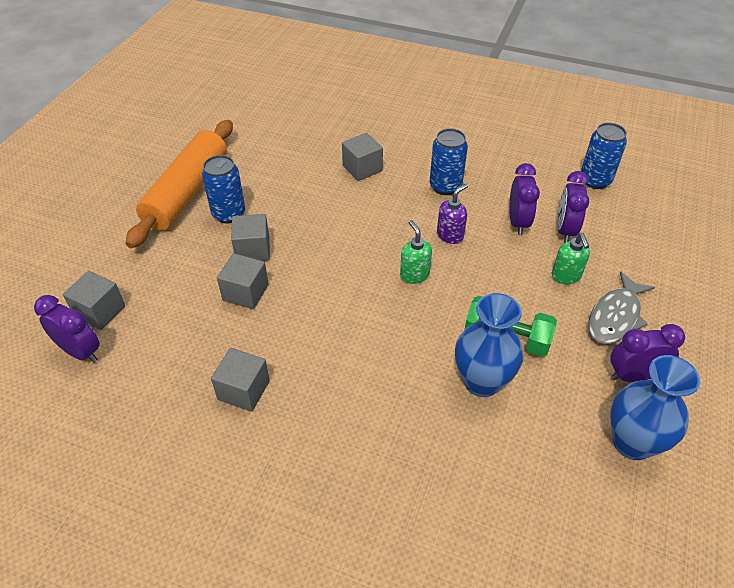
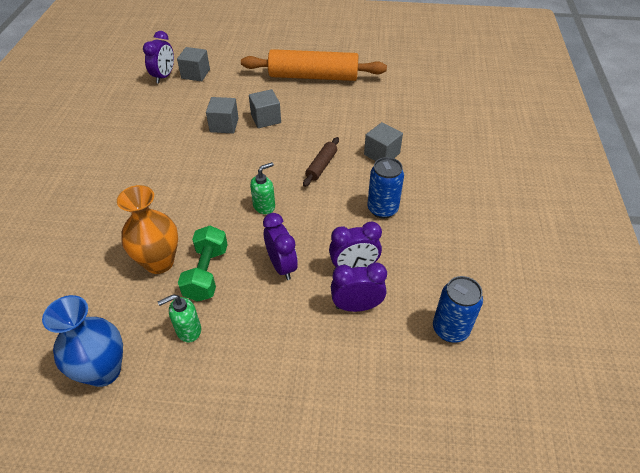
camera: 75 degrees right, 0 degrees up
(229, 214) = (298, 99): blue can -> none
(243, 390) = (141, 144): grey cube -> none
(363, 217) = (321, 166): none -> brown rolling pin
(450, 235) = (318, 221): purple soap dispenser -> none
(482, 382) = (159, 262): blue vase -> orange vase
(566, 276) = (291, 311): green soap dispenser -> green soap dispenser (188, 330)
(615, 316) = (247, 355): grey fish -> none
(633, 376) = (176, 371): purple clock -> purple clock (281, 266)

